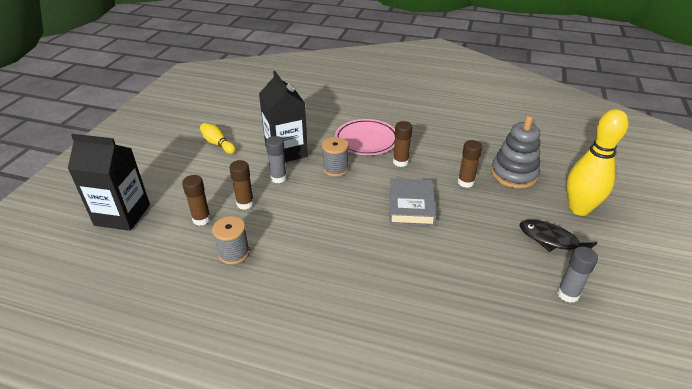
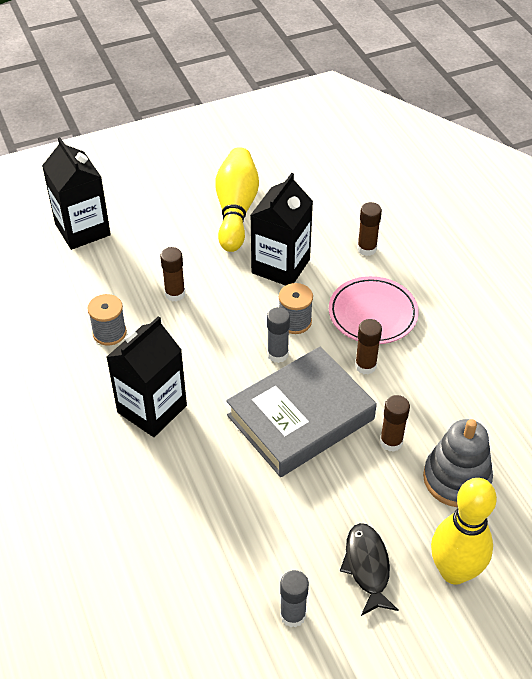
camera: 50 degrees right, 10 degrees up
(201, 219) = (127, 281): brown glue stick -> brown glue stick (367, 249)
(218, 144) = (236, 210): yellow bowling pin -> yellow bowling pin, size x1.92
(278, 178) = (234, 290): grey glue stick -> grey glue stick (277, 354)
(329, 269) = (152, 409): none -> black carton
(411, 205) = (300, 417): grey book -> grey book, size x1.63

